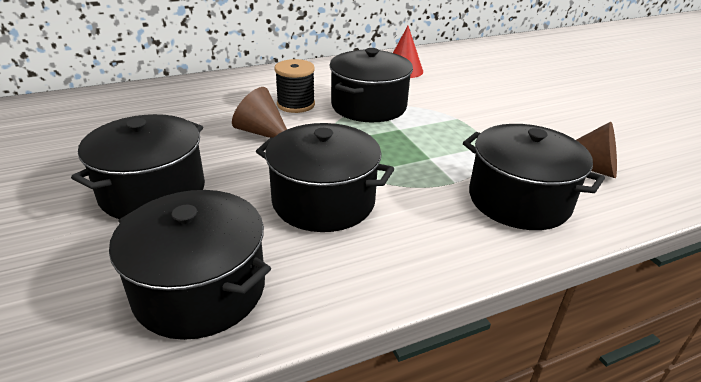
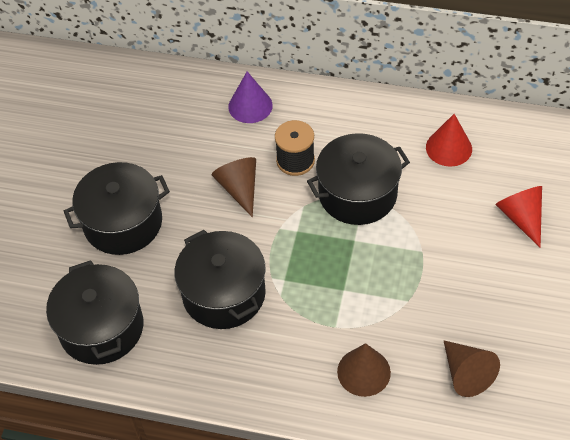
camera: 40 degrees right, 20 degrees up
(222, 89) = (250, 106): none -> purple cone
(495, 84) = (521, 218): none -> red cone
(519, 200) = (363, 372): black pot -> brown cone

